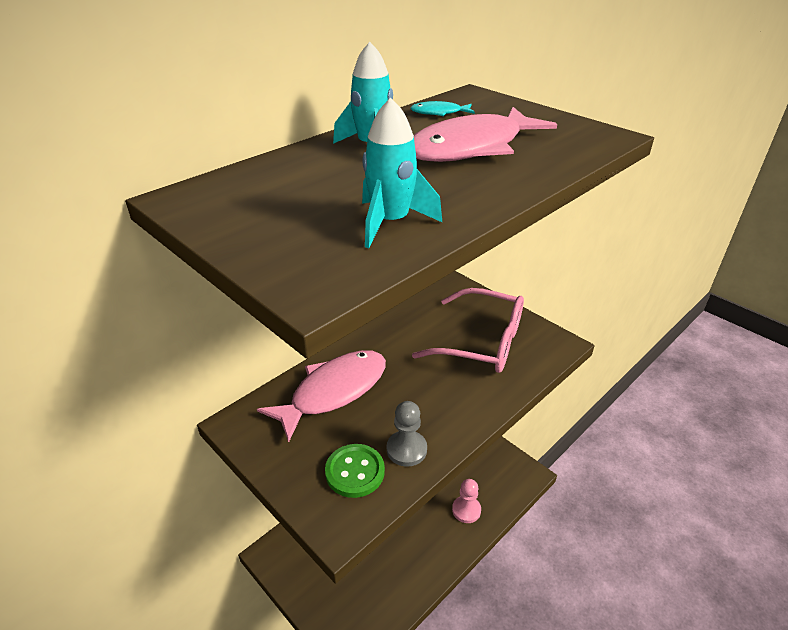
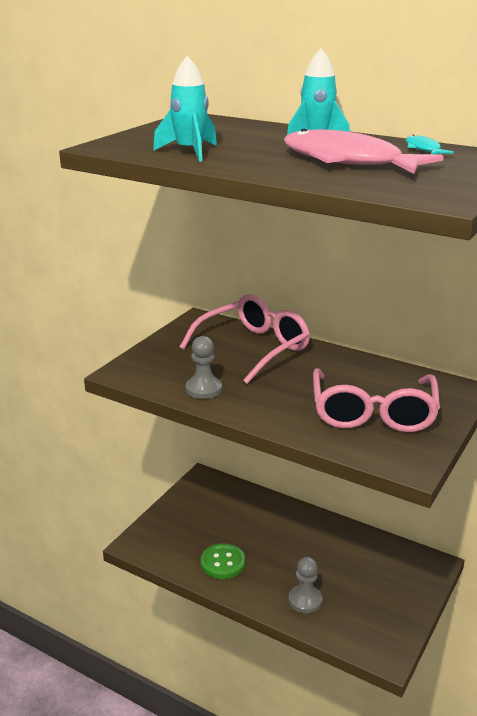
camera: 75 degrees right, 10 degrees down
(334, 391) = (253, 348): pink fish -> pink glasses
(355, 472) = (171, 371): green button -> green button (223, 563)
(466, 510) = (305, 600): pink pawn -> grey pawn

